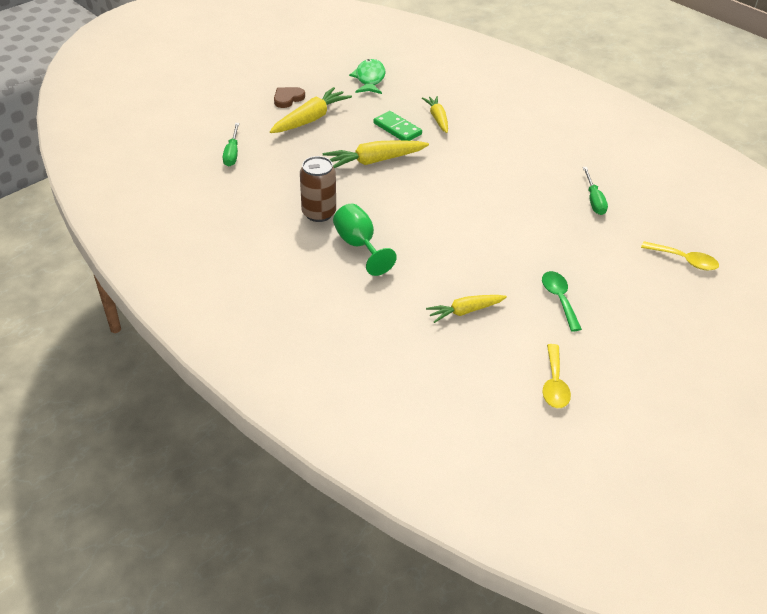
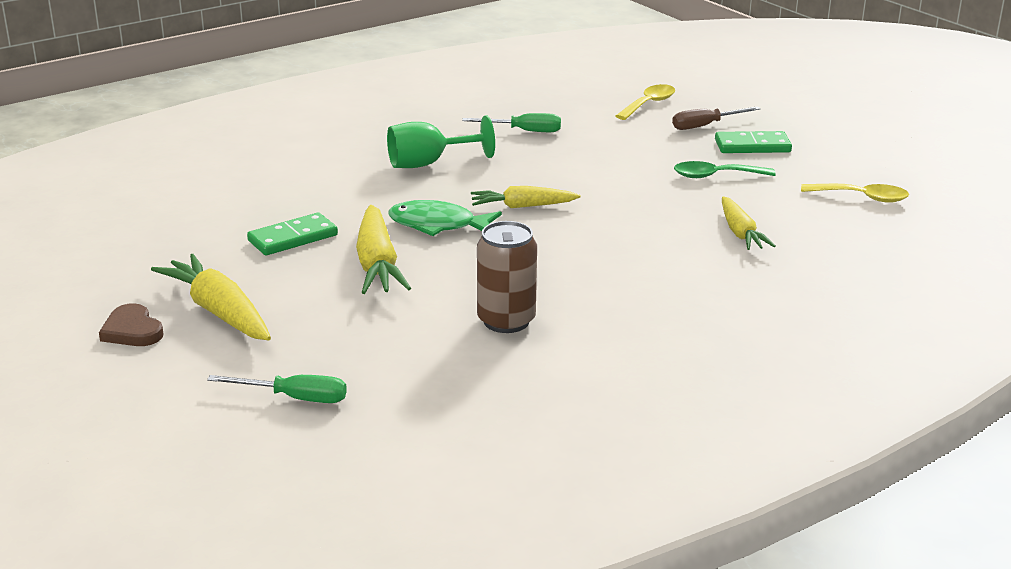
camera: 80 degrees left, 15 degrees down
(359, 245) = (594, 293): green goblet -> green goblet (428, 163)
(369, 79) = (117, 248): green fish -> green fish (438, 225)
(437, 118) = (280, 204): yellow carrot -> yellow carrot (522, 206)
(628, 320) = (752, 146): none -> green domino
(656, 293) = (705, 126): none -> brown screwdriver

